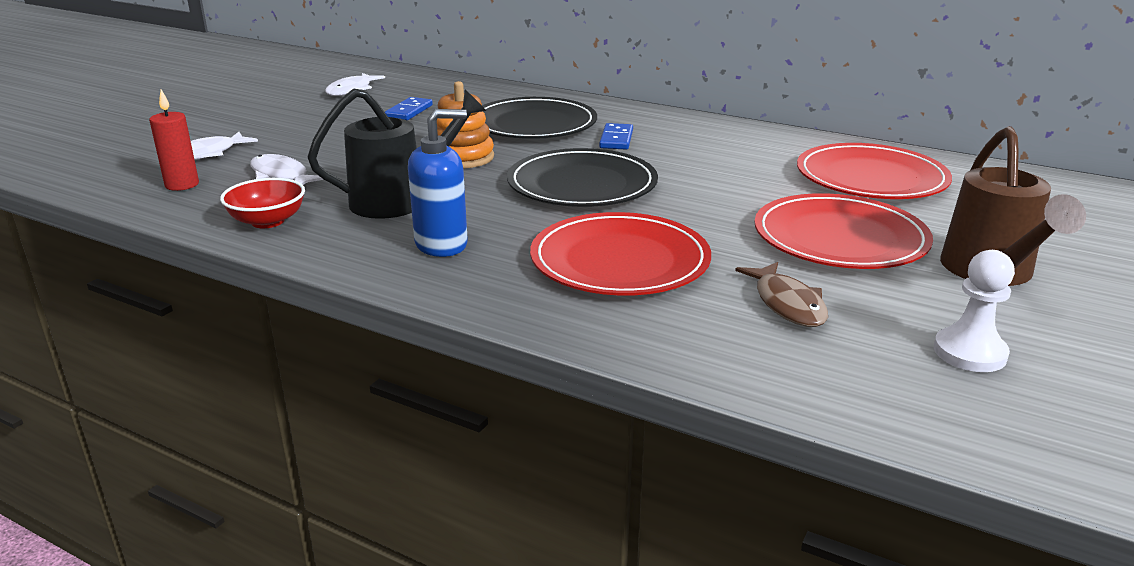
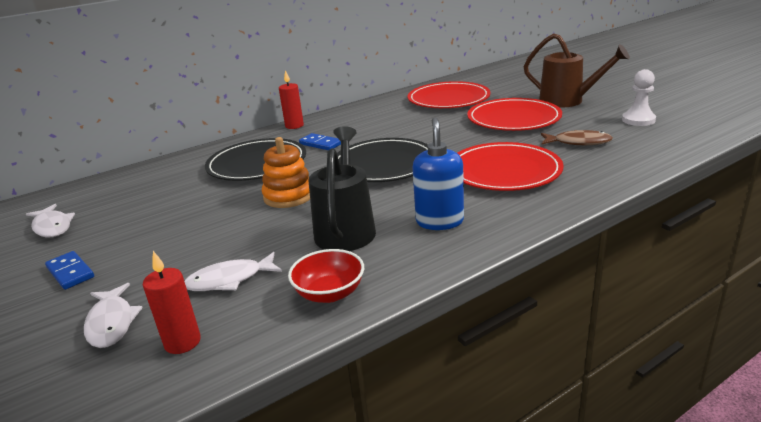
camera: 60 degrees left, 0 degrees up
(409, 111) = (155, 206): blue domino -> blue domino (70, 272)
(660, 114) = (294, 126): none -> red candle

